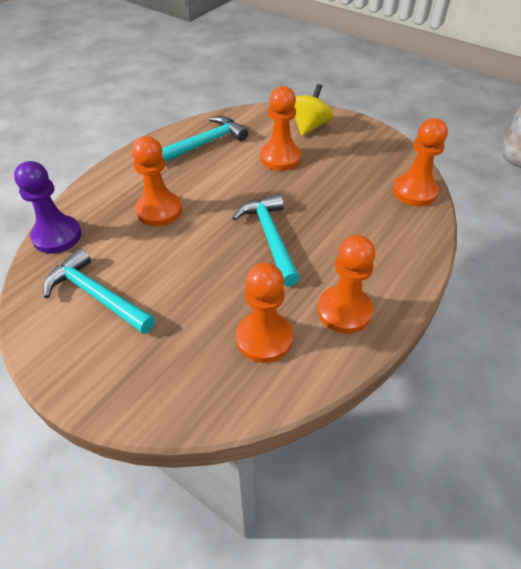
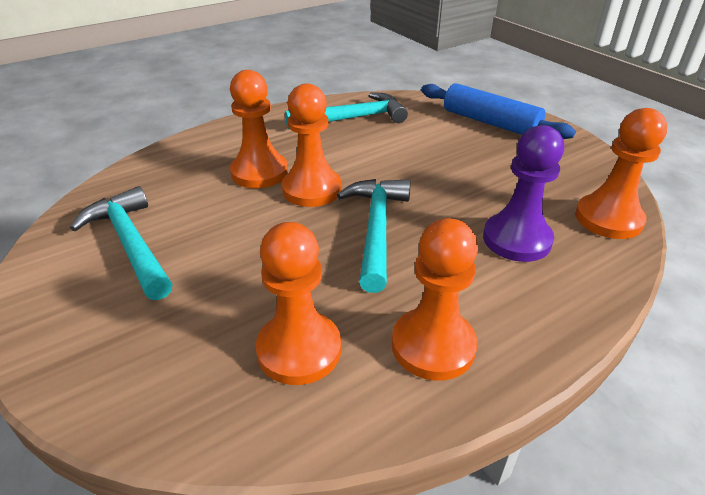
camera: 20 degrees right, 10 degrees down
(57, 236) = (134, 174): purple pawn -> purple pawn (516, 239)
(280, 158) = (436, 147): orange pawn -> orange pawn (312, 189)
(309, 126) = (490, 123): yellow spinning top -> blue rolling pin

